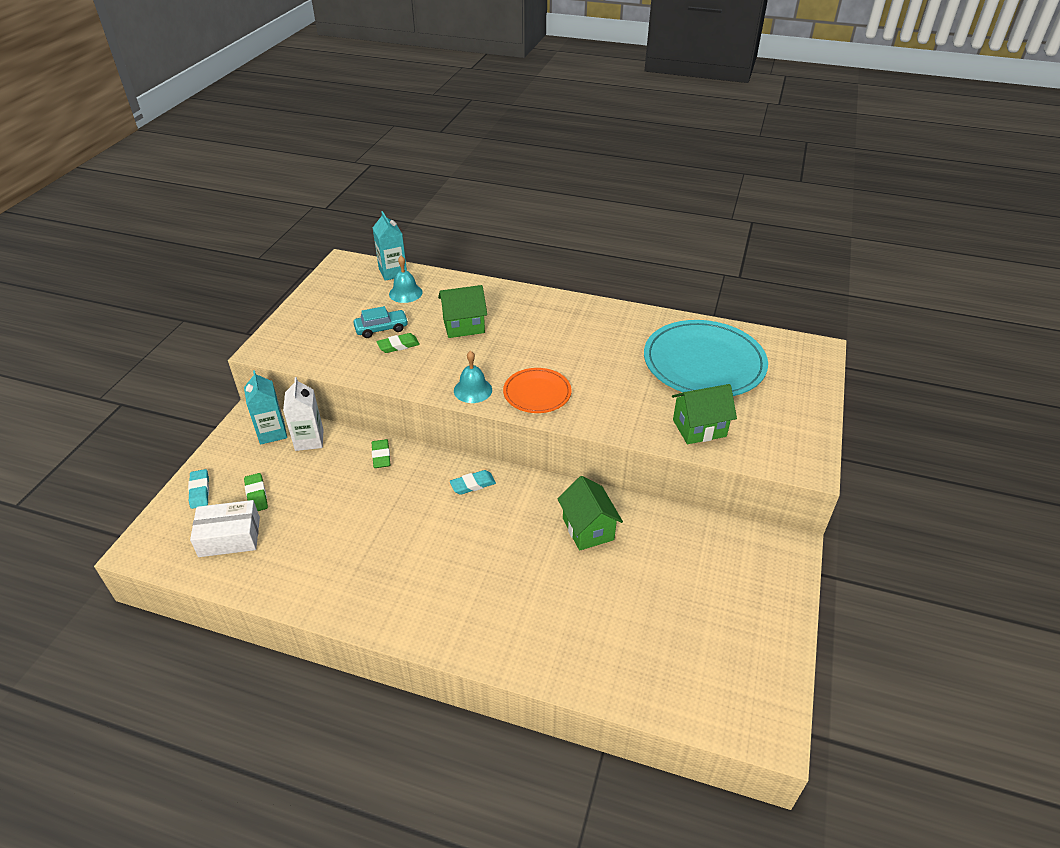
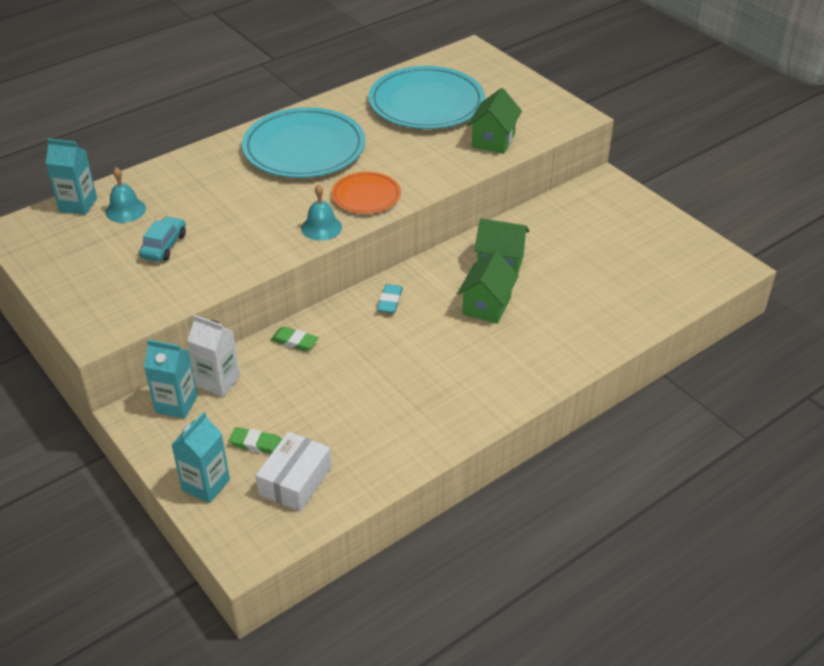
camera: 55 degrees left, 0 degrees up
(200, 491) = (206, 485): turquoise eraser -> turquoise carton
(398, 345) = (204, 245): green eraser -> none
(463, 326) = (225, 197): green house -> green house (486, 306)
(563, 331) = (304, 148): none -> turquoise plate

